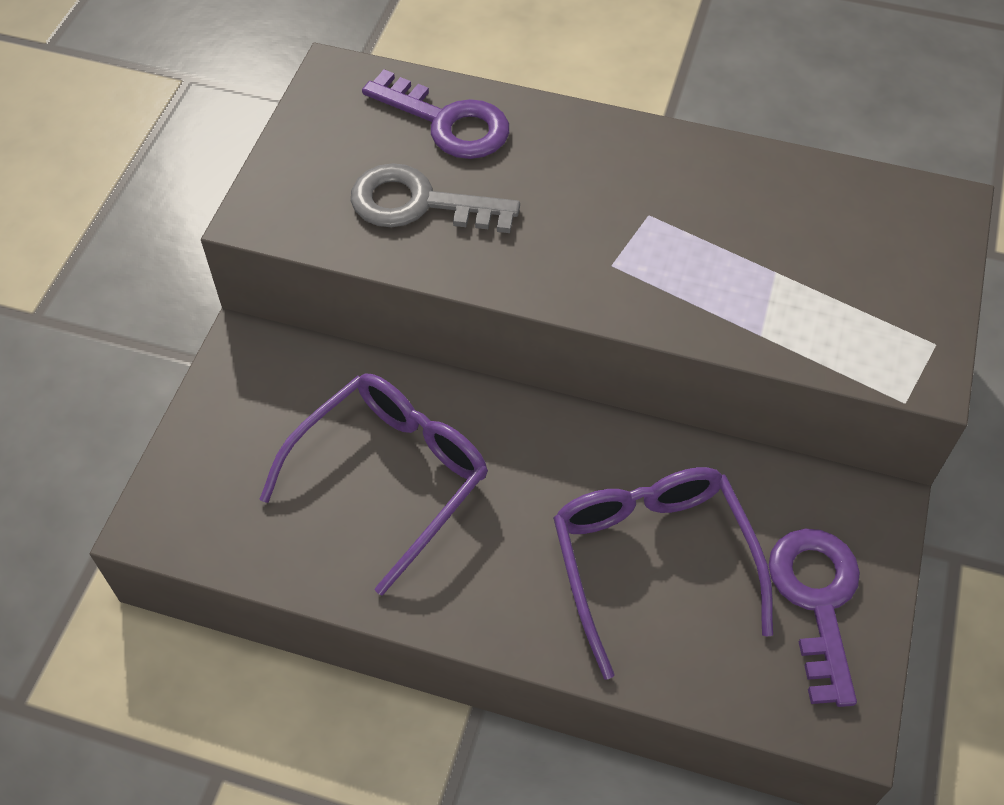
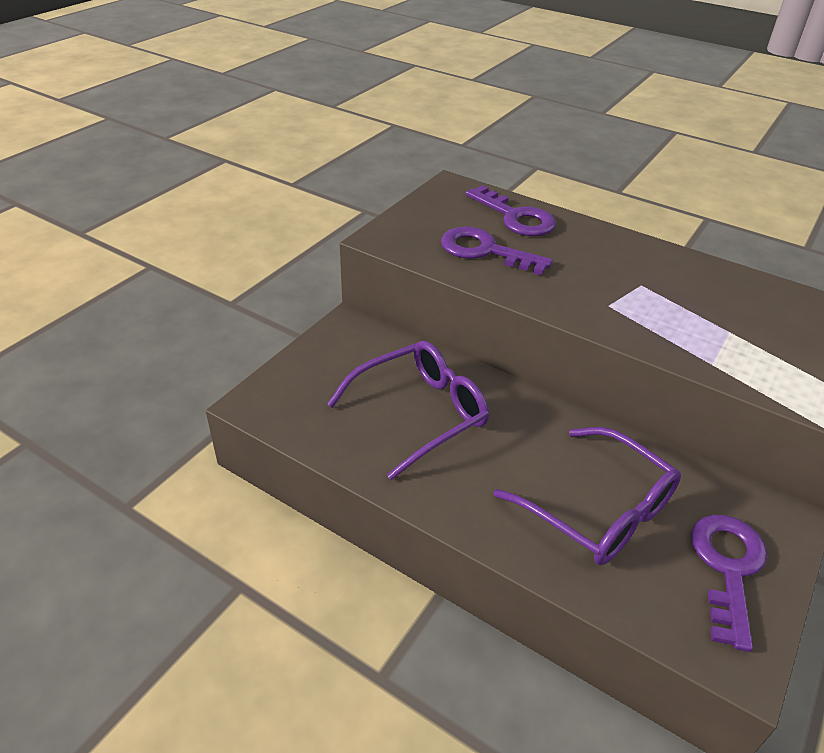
camera: 15 degrees right, 15 degrees down
(419, 203) = (485, 251): grey key -> purple key
(652, 561) = (598, 509): purple glasses -> purple glasses turned 135 degrees clockwise

